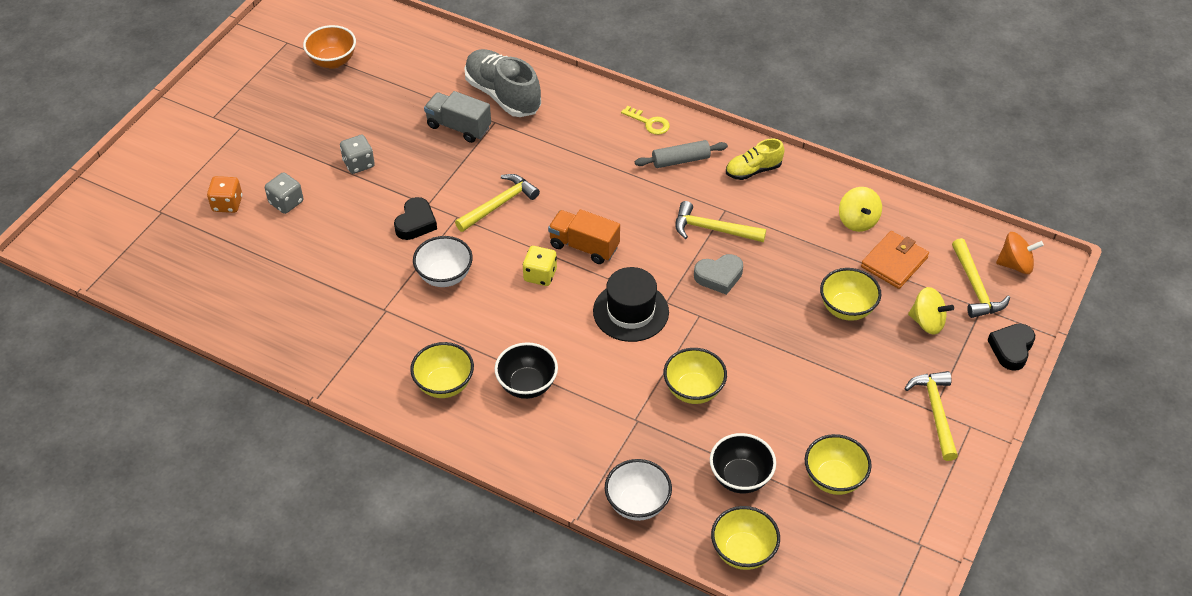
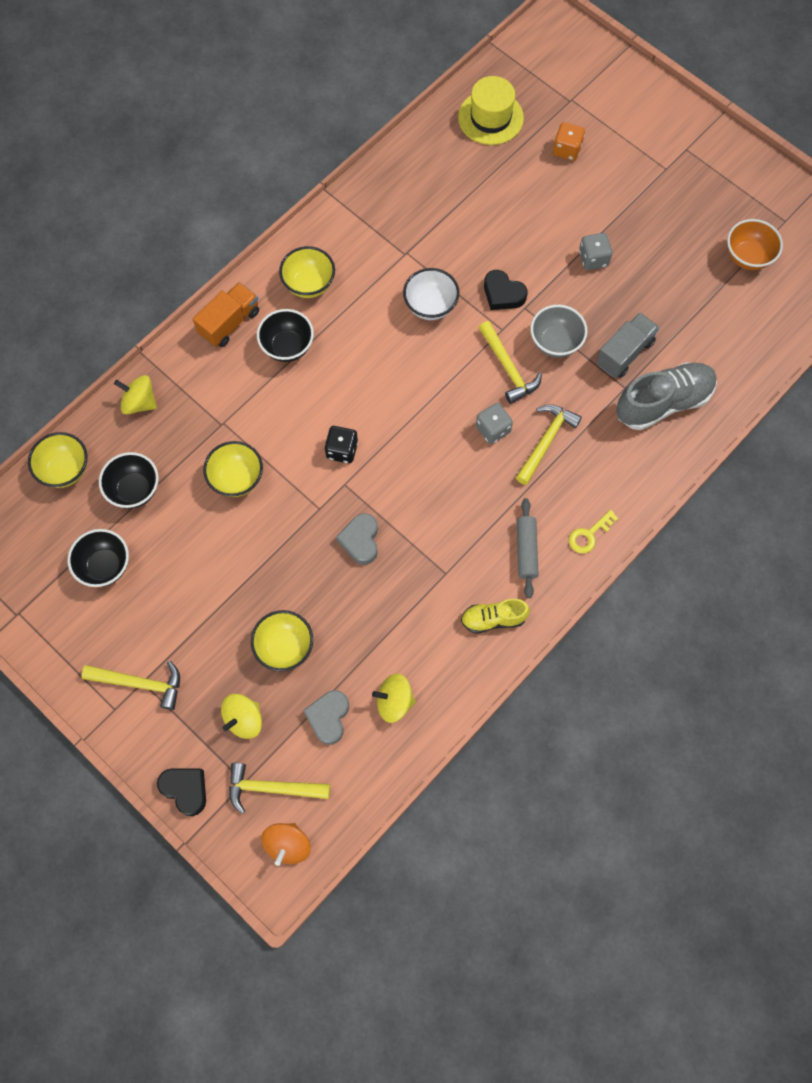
camera: 105 degrees right, 20 degrees up
(192, 272) = (490, 118): none -> yellow hat
(286, 202) = (557, 195): grey dice -> grey dice (493, 429)
(461, 175) = (555, 342): none -> grey bowl
(540, 275) = (409, 384): yellow dice -> none
(584, 246) = (433, 430): orange truck -> orange truck (229, 323)
(631, 311) = (342, 450): black hat -> black dice
(637, 504) = (139, 402): white bowl -> yellow spinning top
(713, 229) = (422, 553): yellow hammer -> yellow hammer (546, 441)
(753, 170) = (493, 619): yellow shoe -> yellow shoe turned 90 degrees counterclockwise
(834, 478) = (105, 566): yellow bowl -> black bowl
(894, 262) = (328, 717): orange wallet -> grey heart

